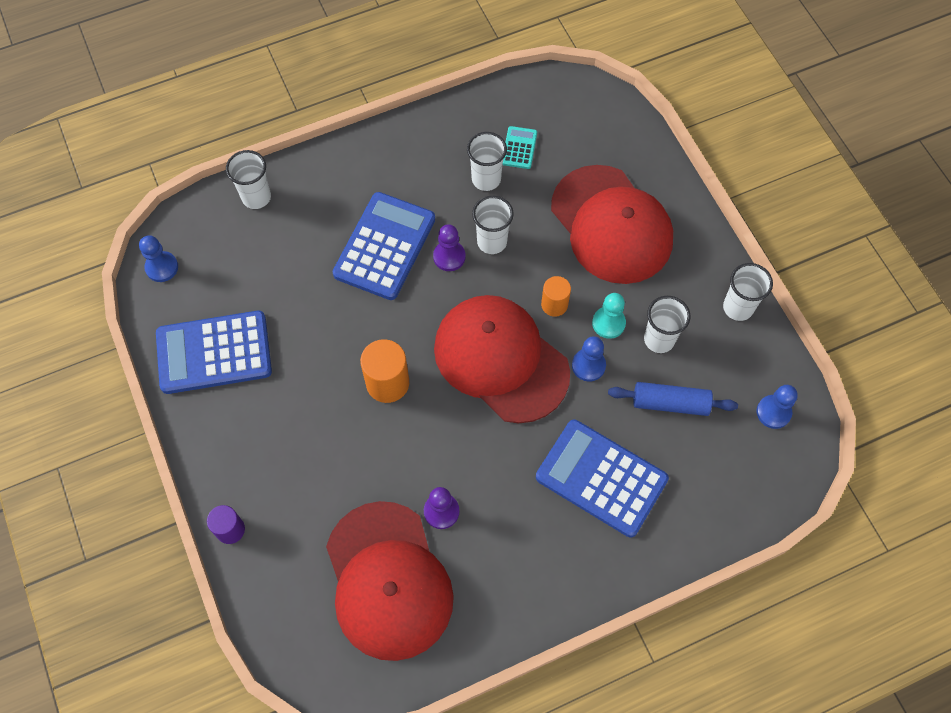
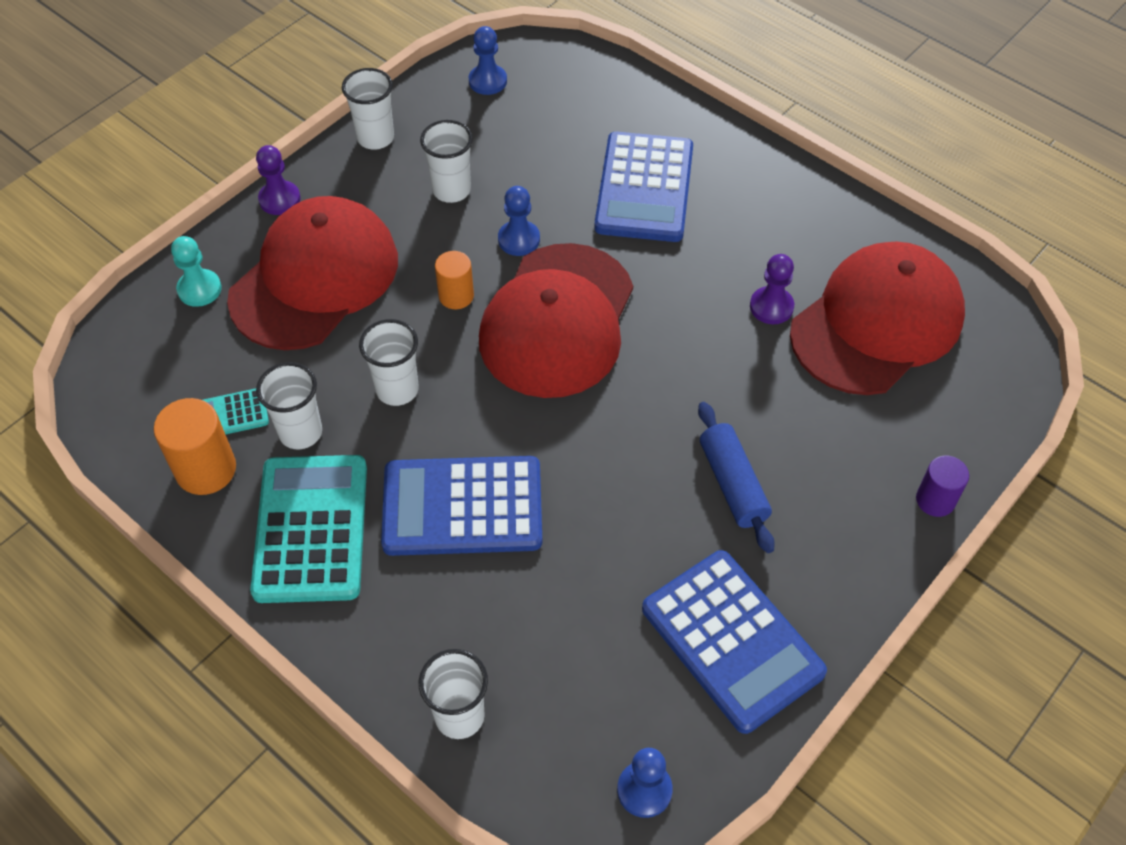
camera: 115 degrees left, 10 degrees down
(387, 383) = (654, 420): orange cylinder -> orange cylinder (206, 469)
(414, 164) = (311, 529): none -> turquoise calculator
(449, 257) = (442, 427): purple pawn -> purple pawn (279, 199)
(608, 323) = (454, 239): turquoise pawn -> turquoise pawn (199, 289)
(670, 403) = (524, 160): blue rolling pin -> blue rolling pin (732, 484)

